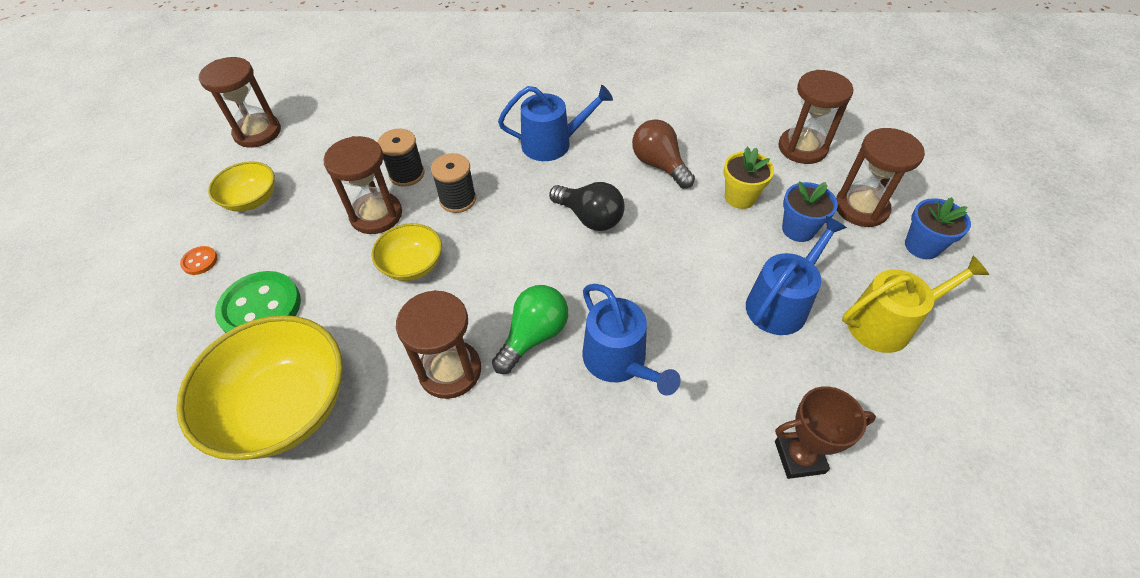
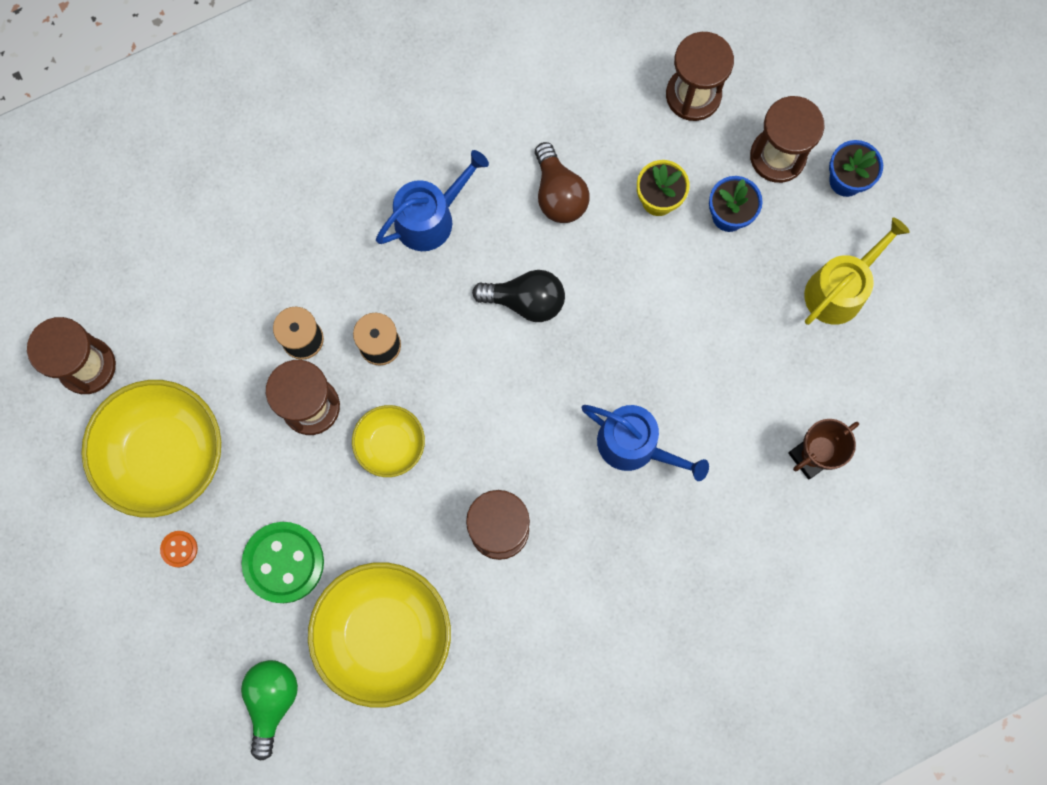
camera: 30 degrees left, 25 degrees up
(252, 200) = (164, 455): yellow bowl -> yellow bowl, size x1.87
(534, 336) = (549, 459): green light bulb -> green light bulb (272, 701)
(659, 165) = (558, 194): brown light bulb -> brown light bulb turned 135 degrees counterclockwise
(781, 303) = (744, 313): blue watering can -> none

